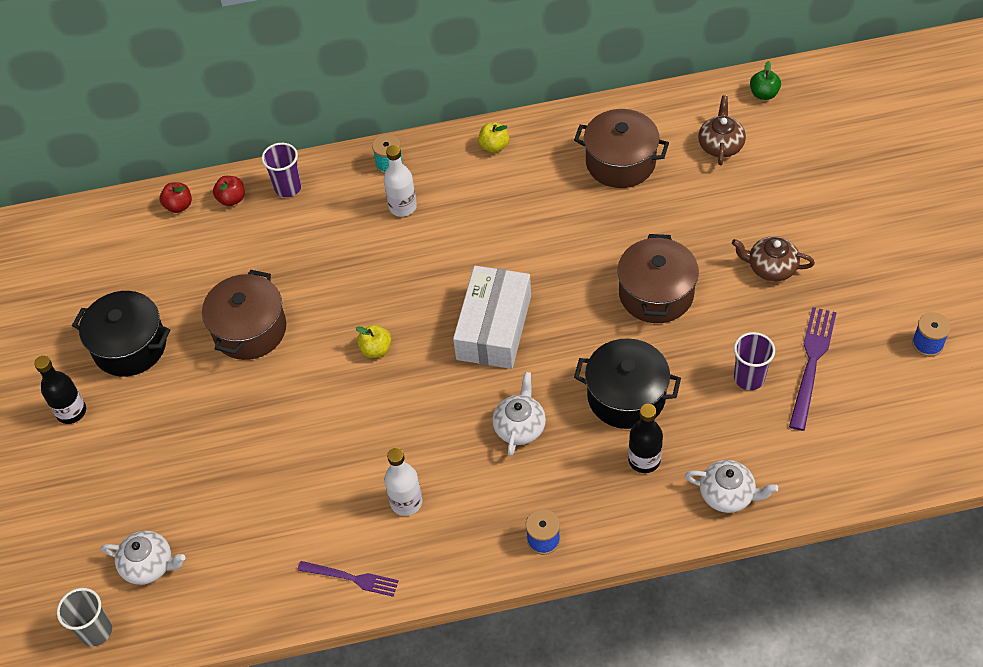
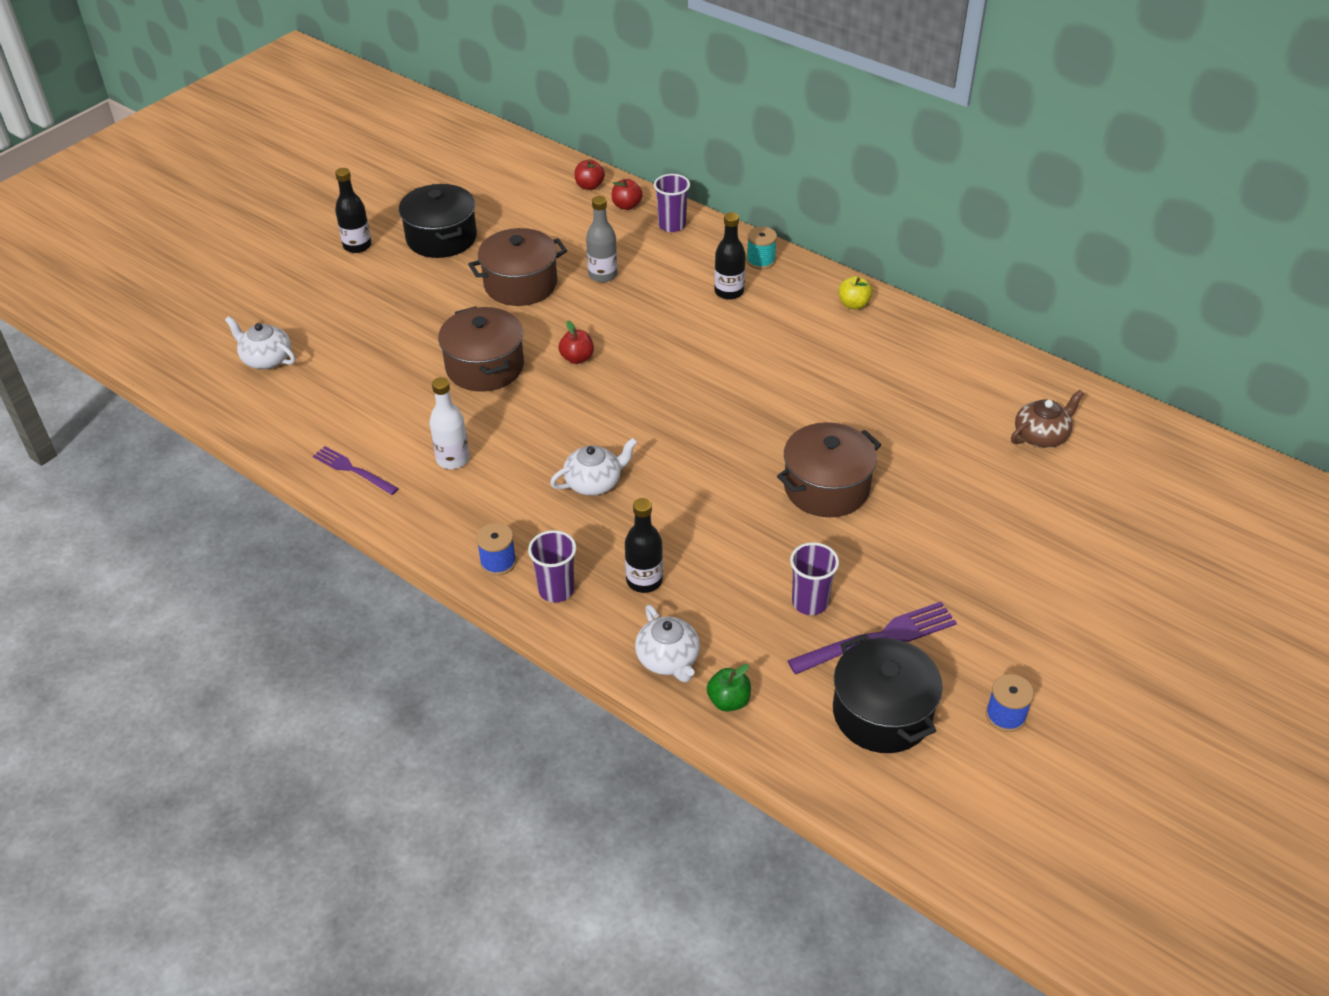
camera: 45 degrees right, 10 degrees down
(96, 631) = (188, 367): grey cup -> none
(149, 565) = (266, 359): white teapot -> white teapot turned 150 degrees clockwise
(297, 270) = (602, 275): none -> grey bottle
(351, 578) = (353, 470): purple fork -> purple fork turned 150 degrees clockwise
(376, 349) = (577, 358): yellow apple -> red apple
(402, 207) = (729, 292): white bottle -> black bottle
(494, 327) = (674, 410): white box -> none
(604, 520) = (556, 590): none -> purple cup
(620, 162) = (936, 385): brown pot -> brown pot (485, 367)
(626, 396) = (697, 530): black pot -> black pot (882, 713)
(763, 94) = (1138, 431): green apple -> green apple (728, 701)
(771, 267) = (950, 547): brown teapot -> none

